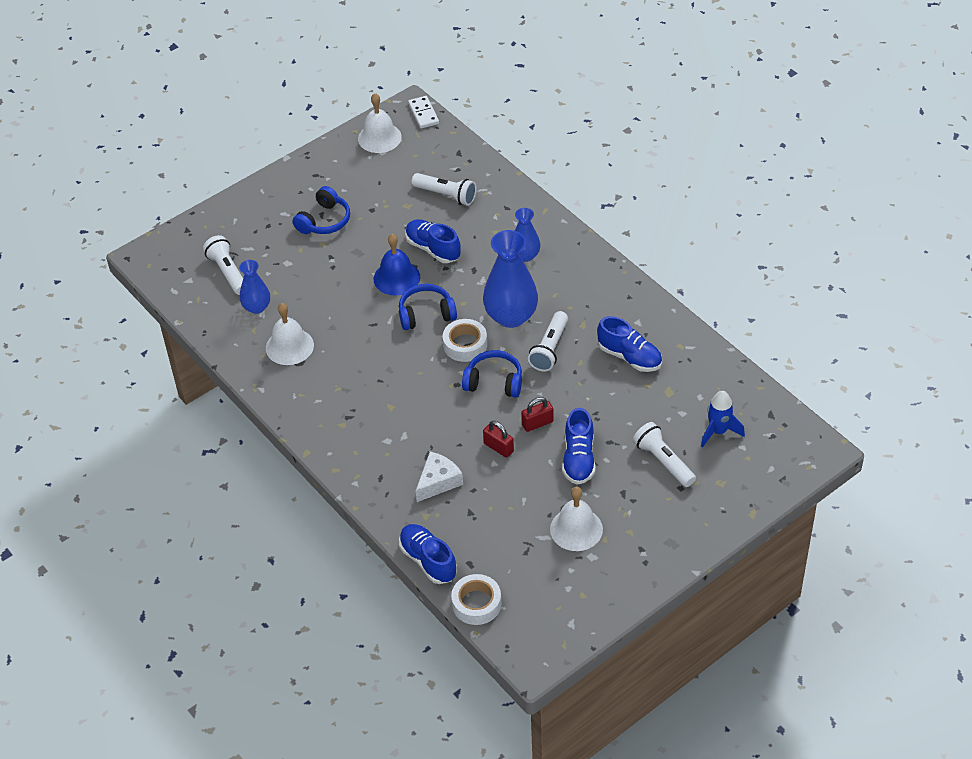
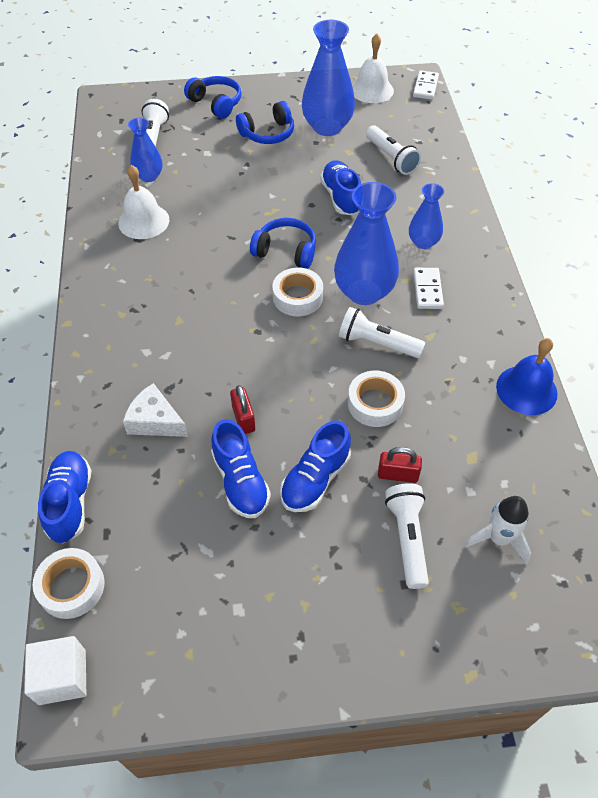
camera: 30 degrees right, 5 degrees up
(370, 191) = (327, 127): none -> blue vase
(396, 278) = (287, 207): blue bell -> blue bell (526, 390)
(438, 481) = (155, 421): white cheese -> white cheese turned 135 degrees counterclockwise
(494, 382) = (295, 348): blue headphones -> blue headphones (216, 103)
(517, 649) = (62, 677): none -> white cube
(537, 423) = (303, 415): red padlock -> red padlock (397, 475)
(550, 349) = (377, 343): white flashlight -> white flashlight turned 60 degrees clockwise
(556, 291) = (427, 290): none -> white domino
(576, 529) = (248, 562): white bell -> none
(580, 390) = (375, 403): none -> white tape
(629, 357) = (455, 395): blue shoe -> blue shoe (240, 481)
(718, 431) = (498, 538): blue rocket -> white rocket

